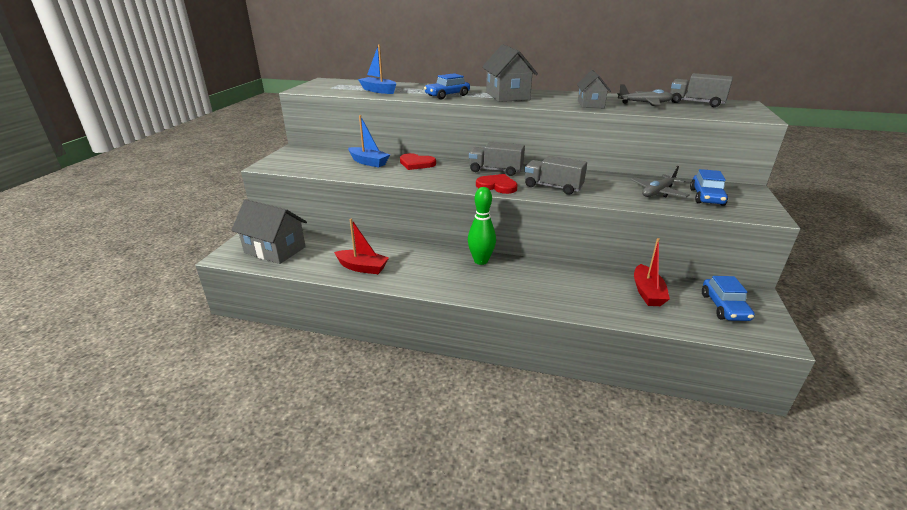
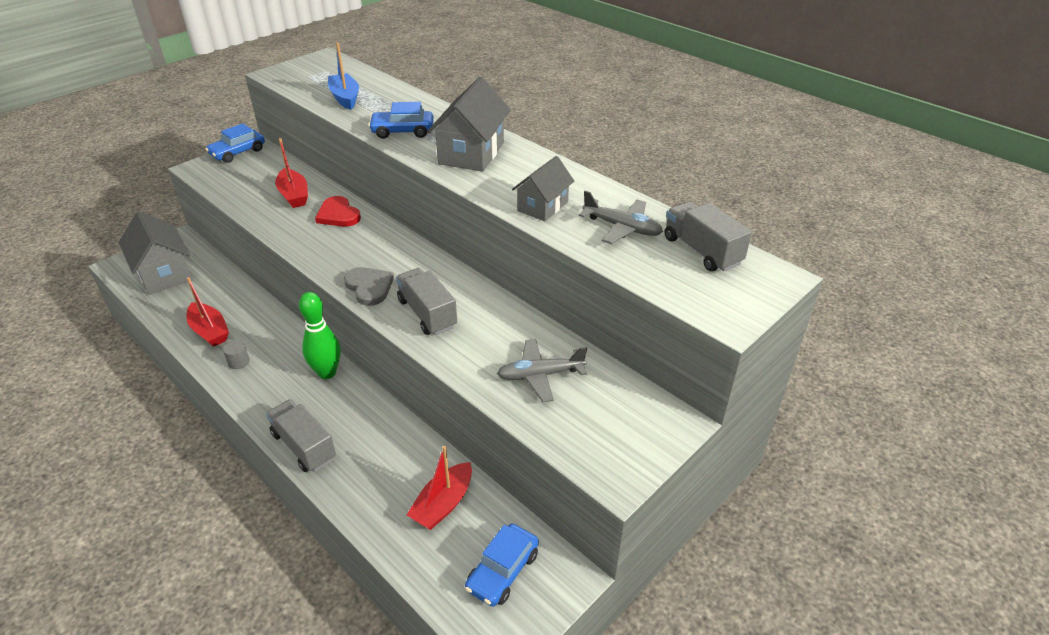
camera: 30 degrees right, 10 degrees up
(368, 162) = (294, 195): blue boat -> red boat
(410, 275) = (238, 362): none -> grey cylinder
(495, 170) = (405, 258): grey truck -> grey truck (304, 446)
(497, 186) = (369, 287): red heart -> grey heart
(706, 197) = (590, 411): blue car -> blue car (238, 152)

